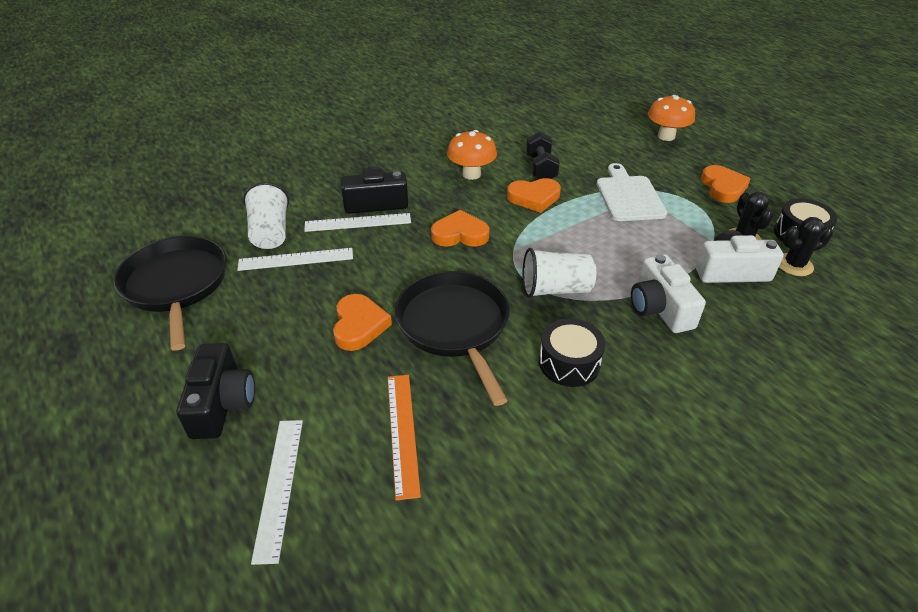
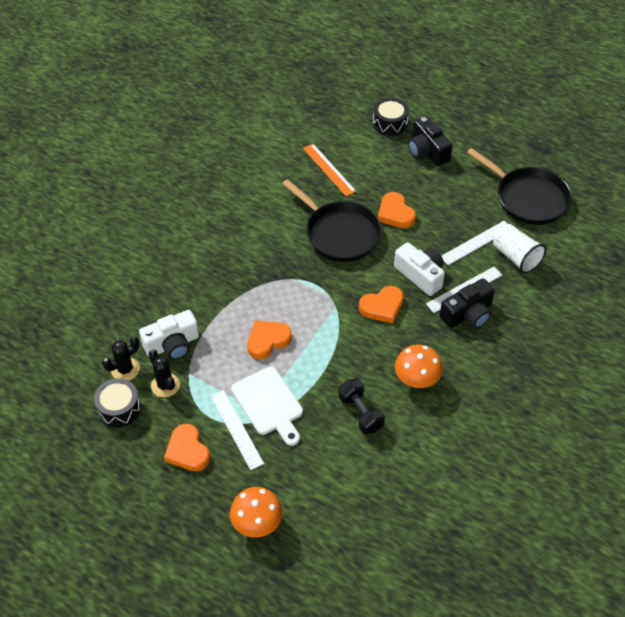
camera: 155 degrees right, 10 degrees up
(279, 486) = (367, 131): white ruler -> white ruler (236, 429)
(534, 198) = (347, 370): orange heart -> orange heart (267, 340)
(555, 289) = (290, 282): white cup -> none
(569, 363) = (261, 234): black drum -> black drum (390, 123)
(659, 308) = (217, 293): white camera -> white camera (420, 275)

